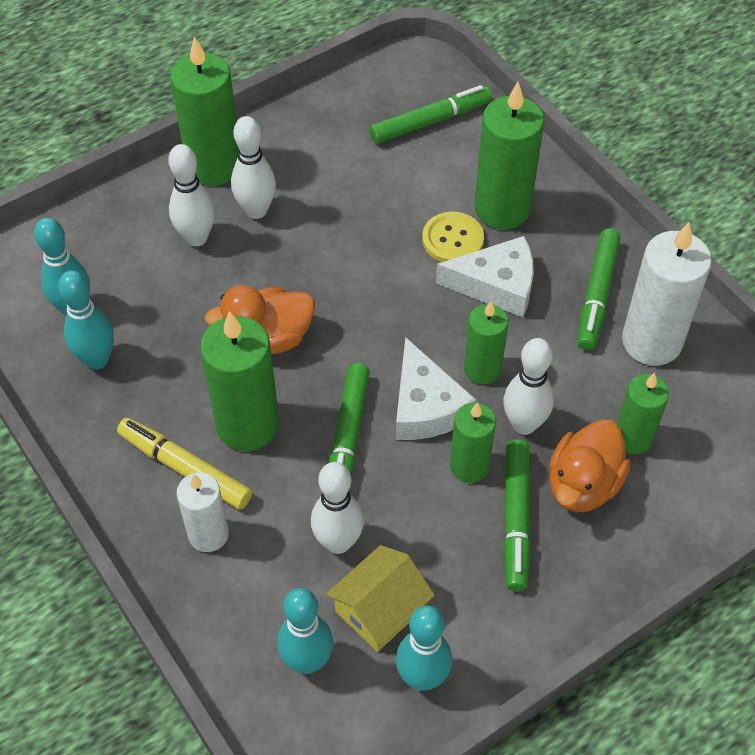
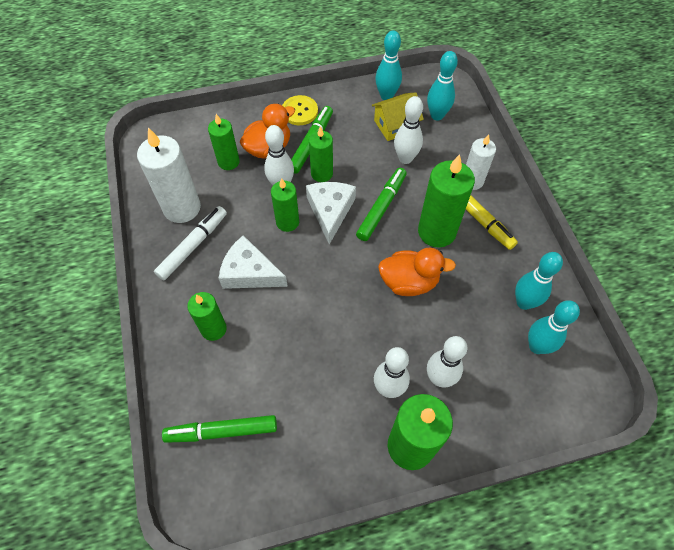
camera: 160 degrees left, 5 degrees up
(452, 239) = (260, 315): yellow button -> yellow button (299, 111)
(502, 208) = (213, 329): green candle -> green candle, size x0.61
(597, 295) = (193, 246): green marker -> white marker

